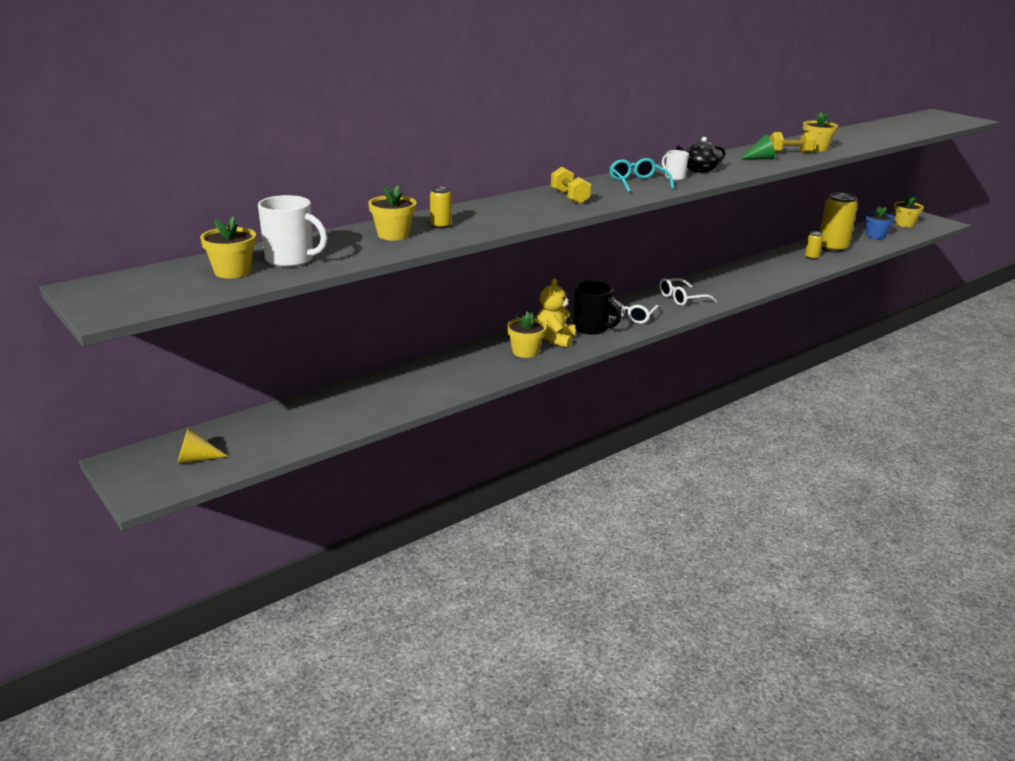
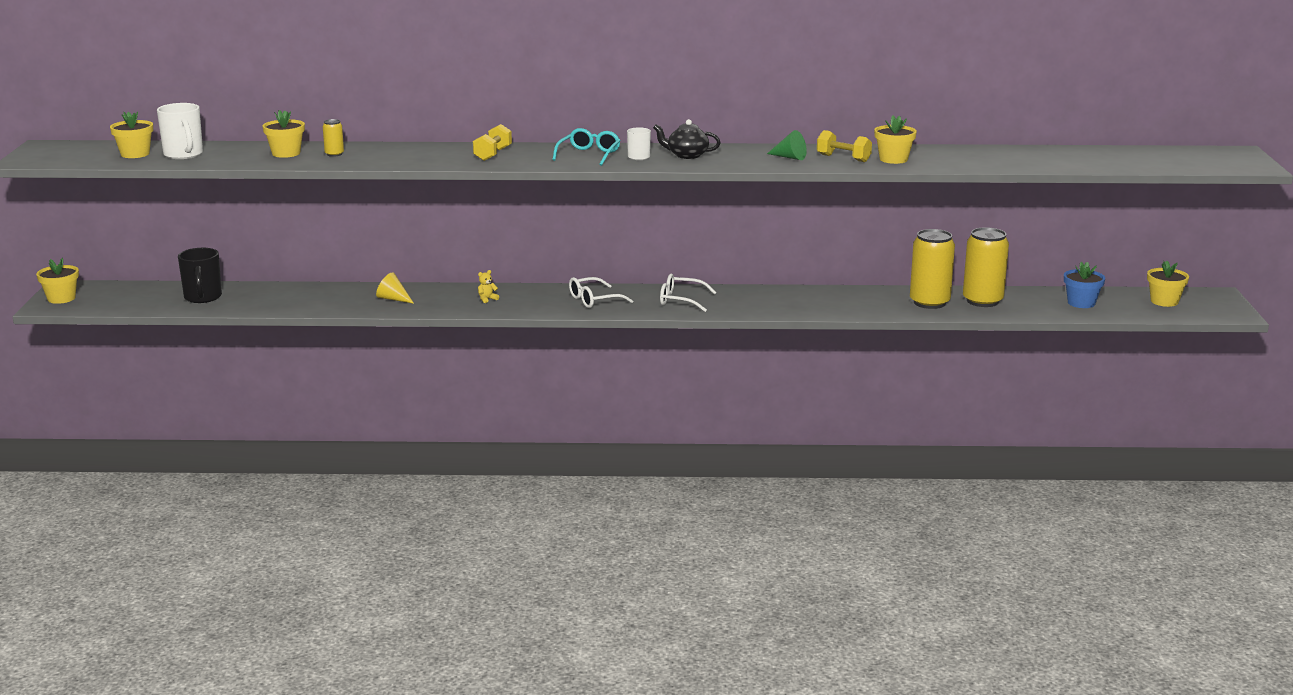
camera: 40 degrees right, 5 degrees down
(196, 459) = (104, 298): yellow cone -> yellow cone (393, 299)
(525, 351) = (443, 300): yellow flower pot -> yellow flower pot (61, 298)
(555, 340) = (487, 299): yellow teddy bear -> yellow teddy bear, size x0.47
(592, 328) = (538, 300): black mug -> black mug (203, 297)
(811, 257) = (929, 303): yellow can -> yellow can, size x2.18

